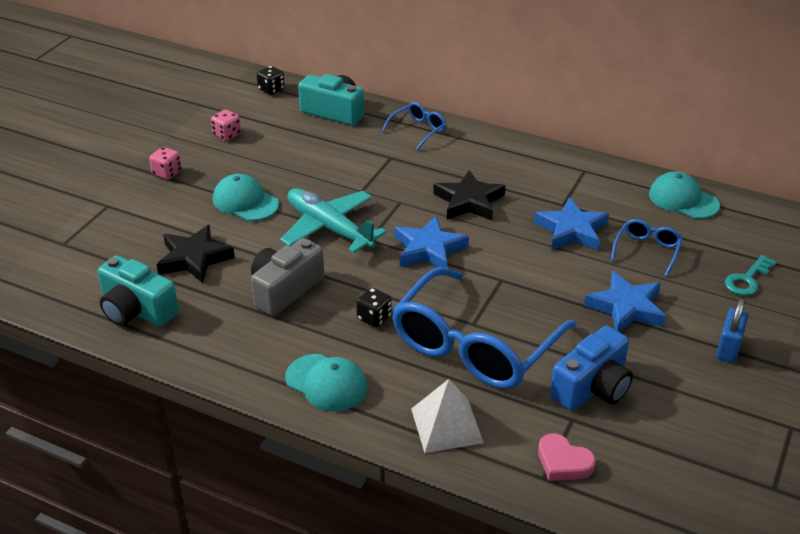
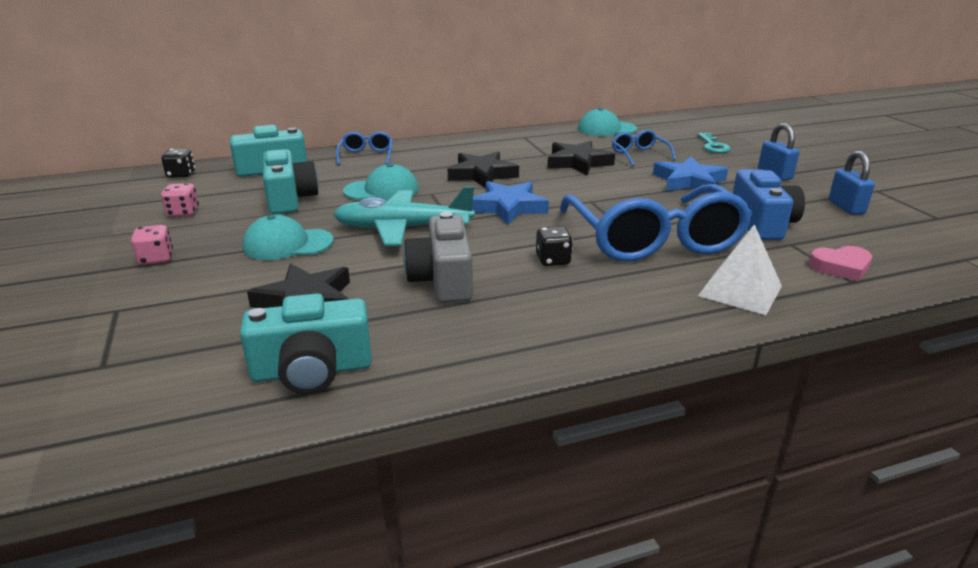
camera: 45 degrees left, 10 degrees down
(302, 155) = (290, 199): none -> turquoise camera
(326, 383) = (606, 318): turquoise cap -> turquoise cap (382, 190)
(571, 230) = (578, 163): blue star -> black star
(710, 422) = (846, 207): none -> blue padlock

